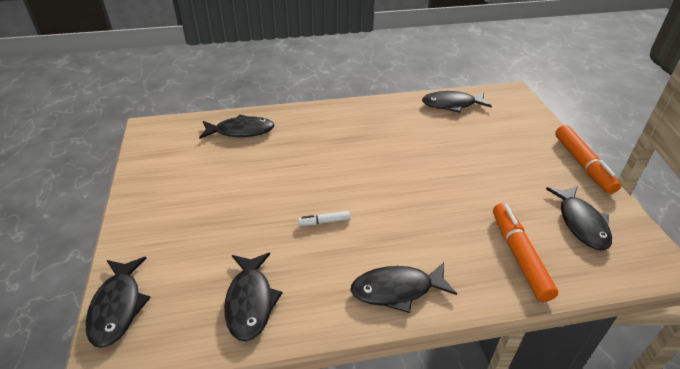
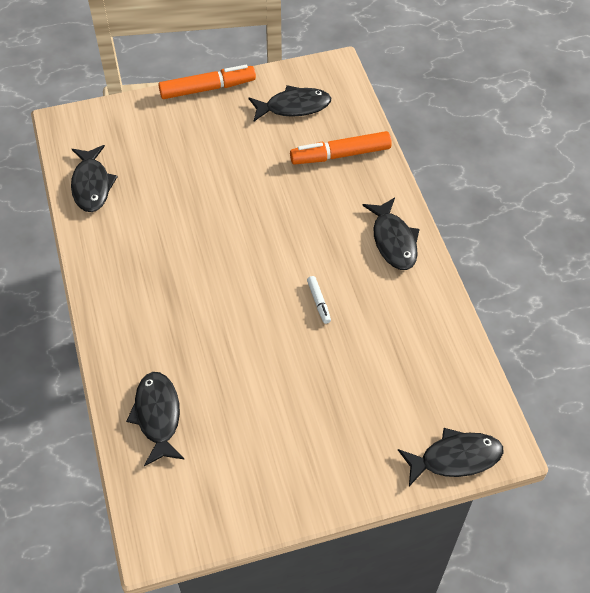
camera: 95 degrees left, 15 degrees up
(250, 302) = (427, 349): black fish -> none

